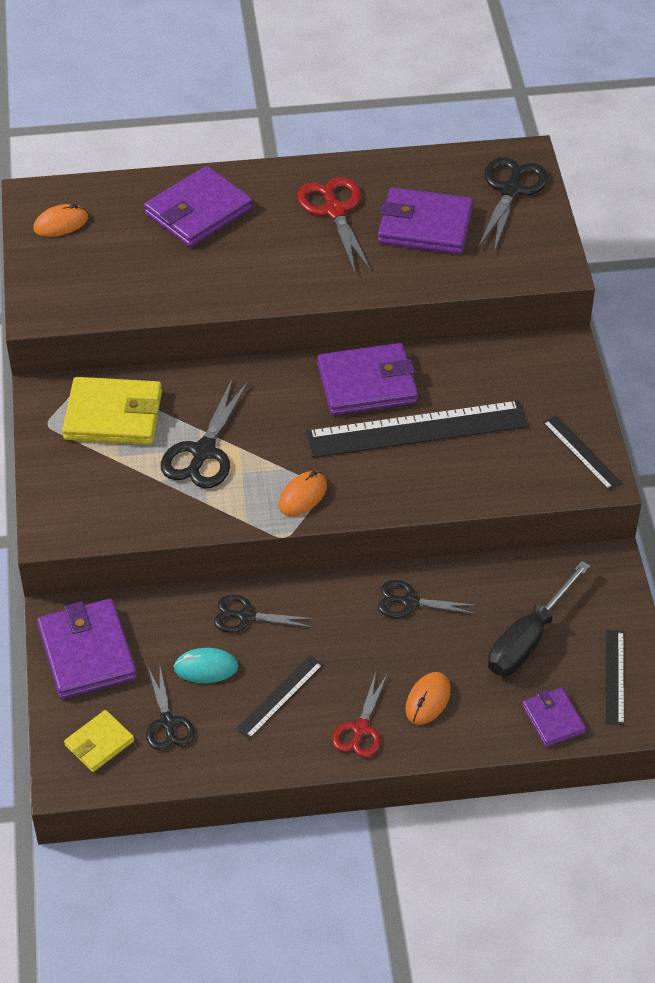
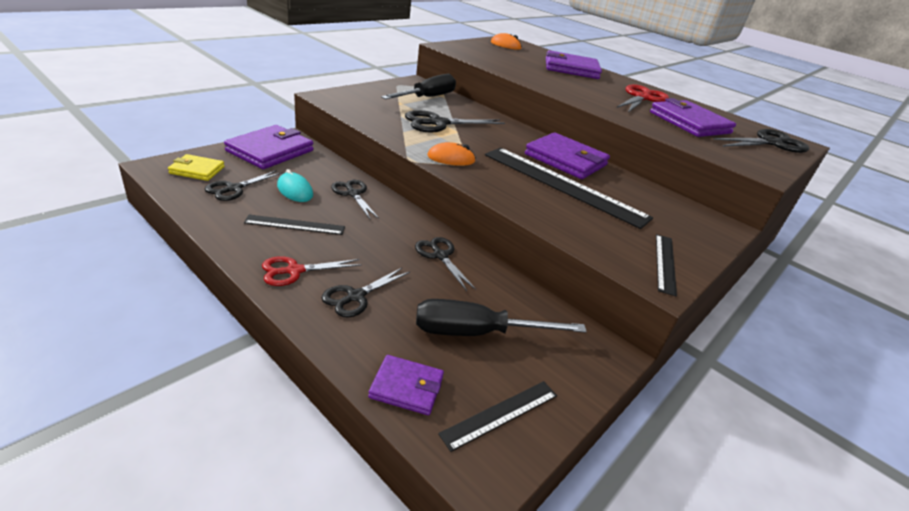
camera: 45 degrees right, 15 degrees down
(113, 415) = (427, 98): yellow wallet -> black screwdriver
(428, 700) = (355, 296): orange mouse -> black scissors
(553, 719) = (406, 387): purple wallet -> purple wallet turned 75 degrees clockwise

